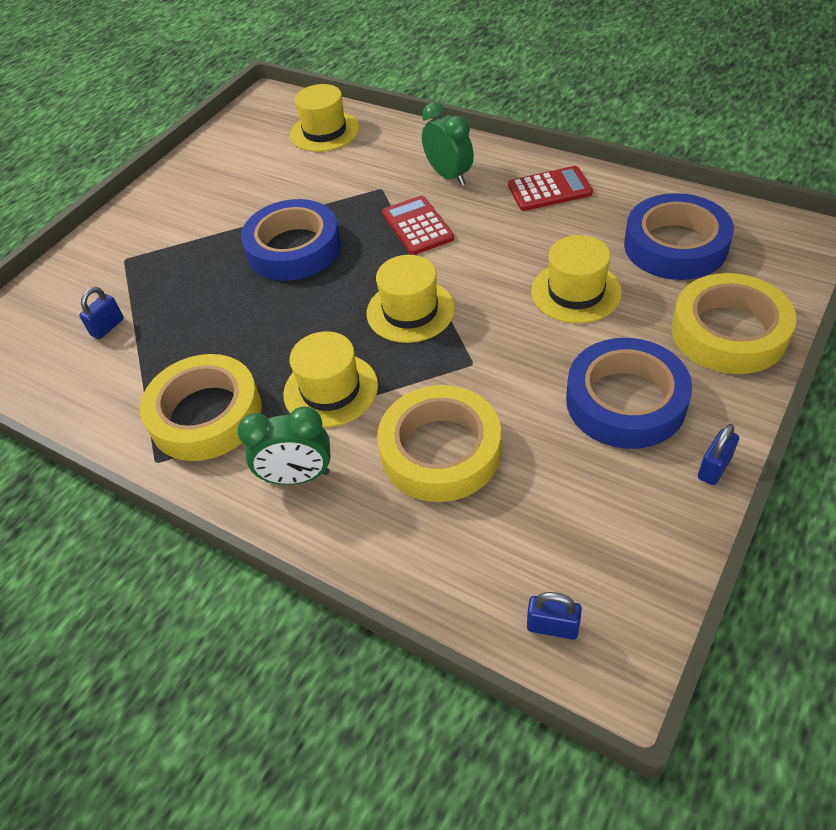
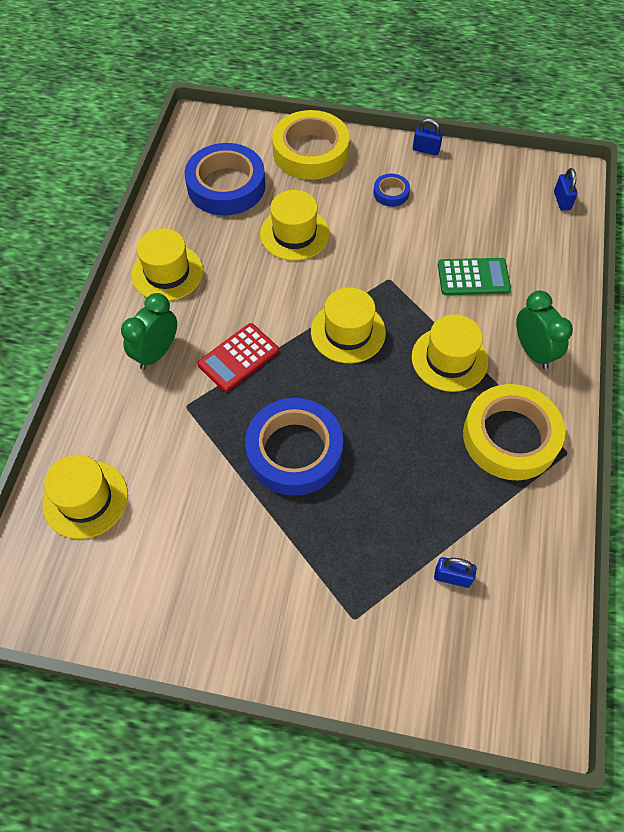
camera: 115 degrees left, 10 degrees up
(440, 451) = (473, 277): yellow tape -> green calculator
(549, 190) = (167, 272): red calculator -> yellow hat
(625, 401) = (391, 193): blue tape -> blue tape, size x0.45

